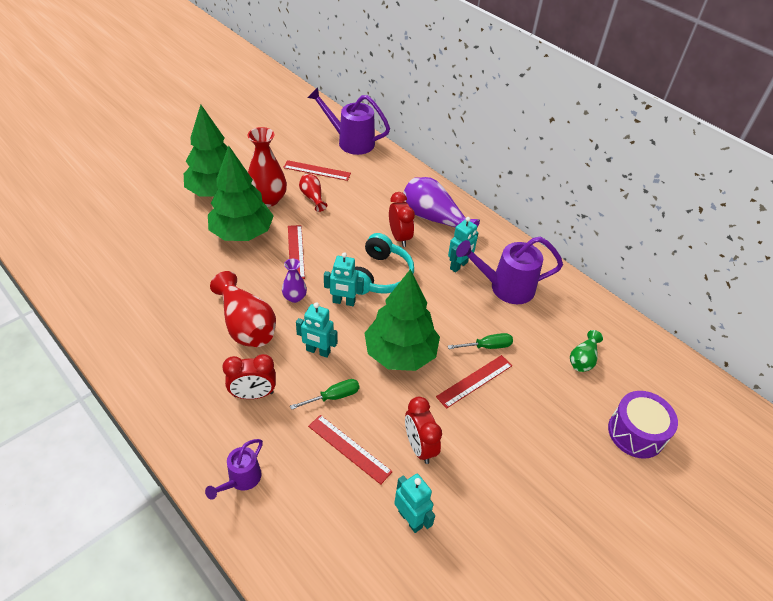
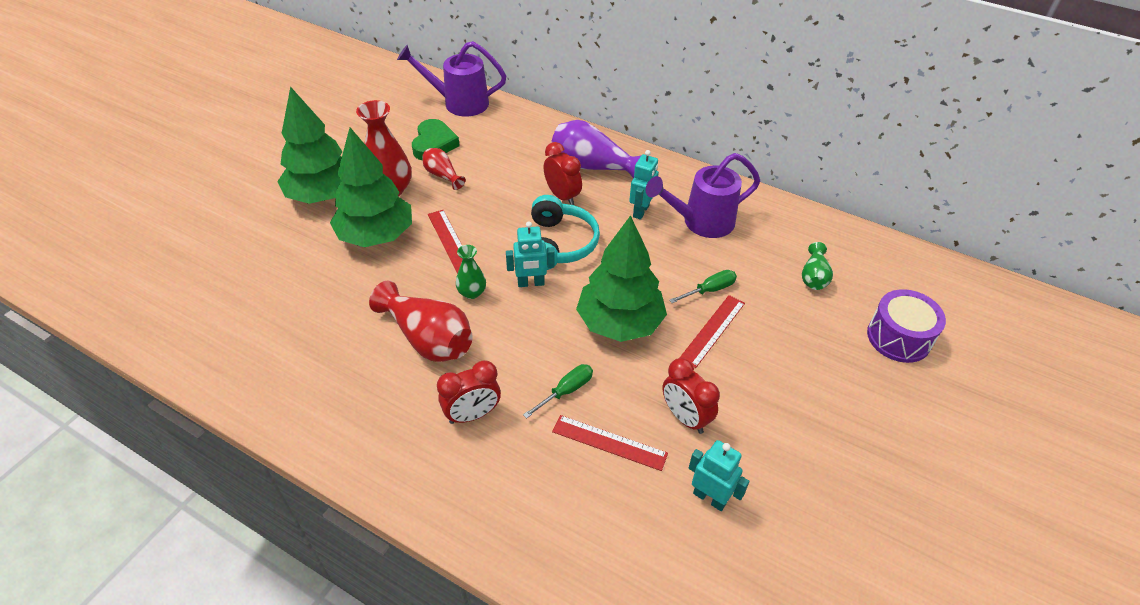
camera: 15 degrees left, 0 degrees up
(241, 480) = (501, 514): purple watering can -> none
(294, 297) = (472, 292): purple vase -> green vase
(317, 170) = (434, 144): red ruler -> green heart
(318, 351) = (526, 345): turquoise robot -> none

